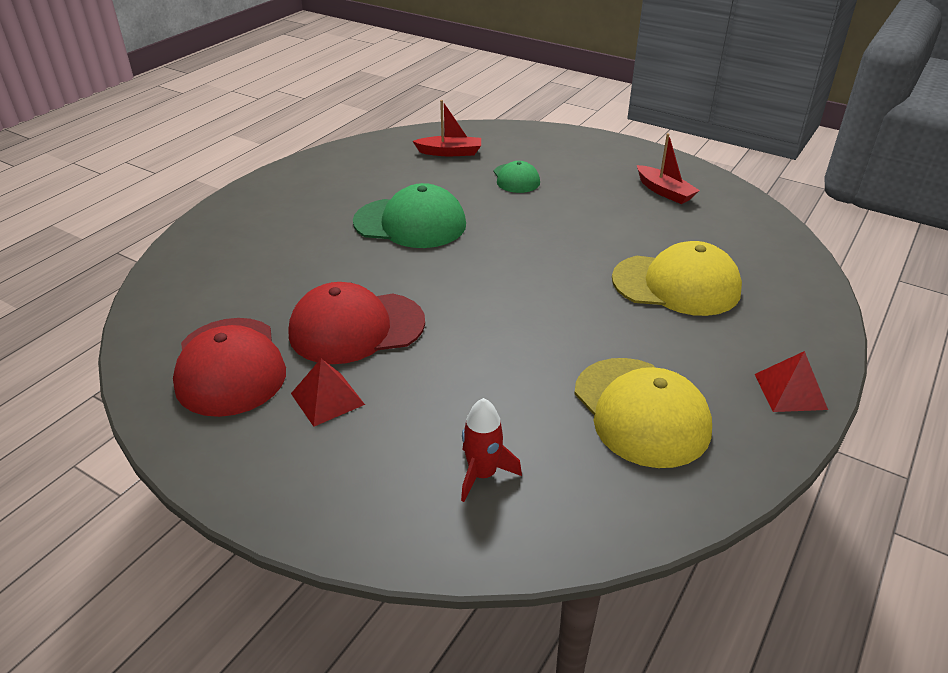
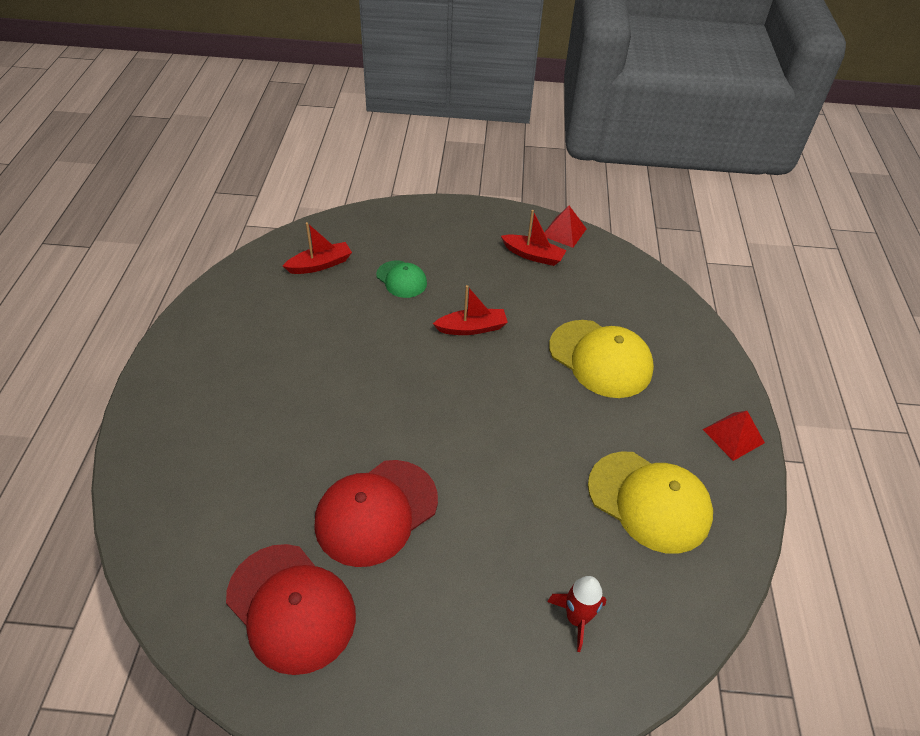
camera: 30 degrees left, 10 degrees up
(327, 398) = (405, 602): red pyramid -> red pyramid (564, 232)
(410, 223) = (341, 368): green cap -> none
(556, 228) = (472, 328): none -> red boat
(676, 285) = (600, 358): yellow cap -> yellow cap turned 60 degrees clockwise

